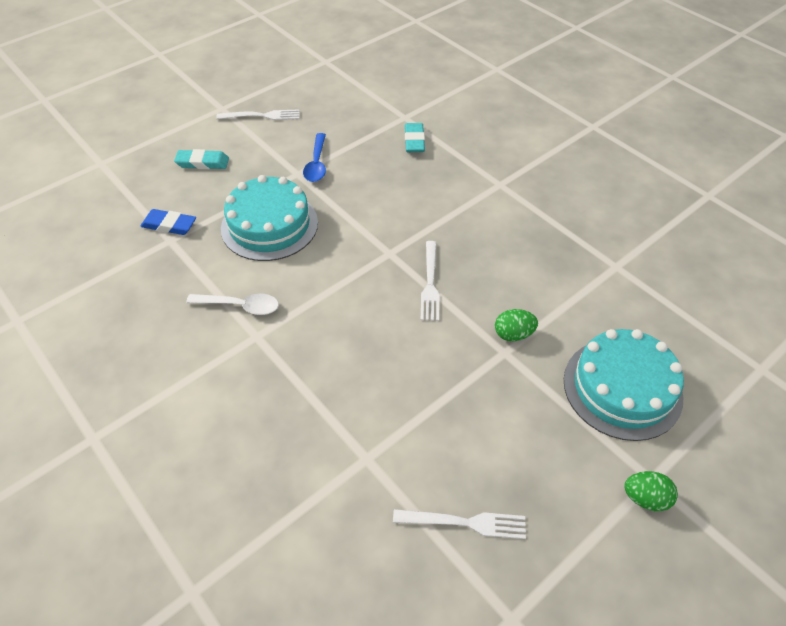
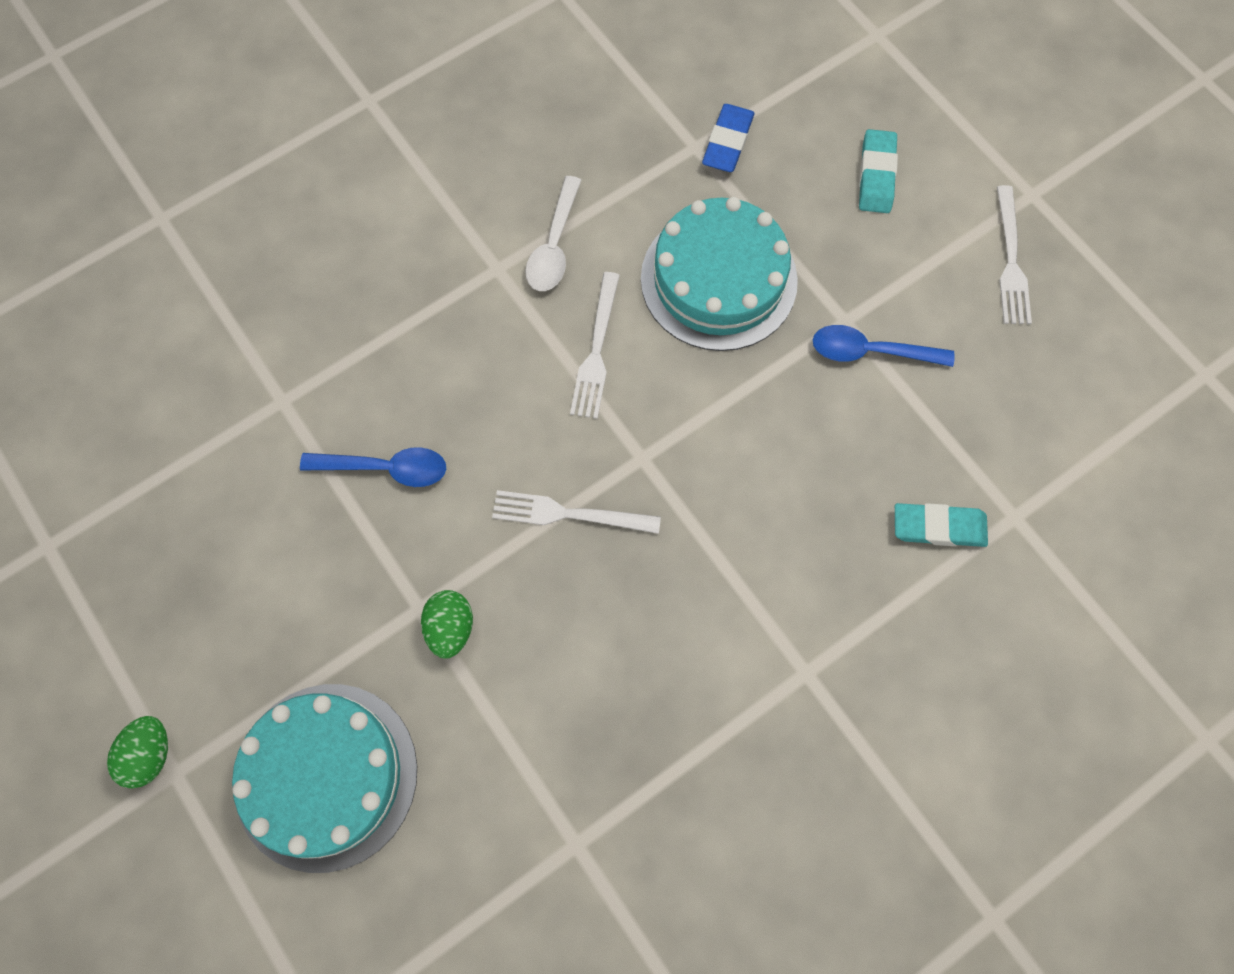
camera: 95 degrees right, 20 degrees up
(412, 383) = (385, 468): none -> blue spoon
(465, 523) = (171, 510): white fork -> white fork (596, 351)

